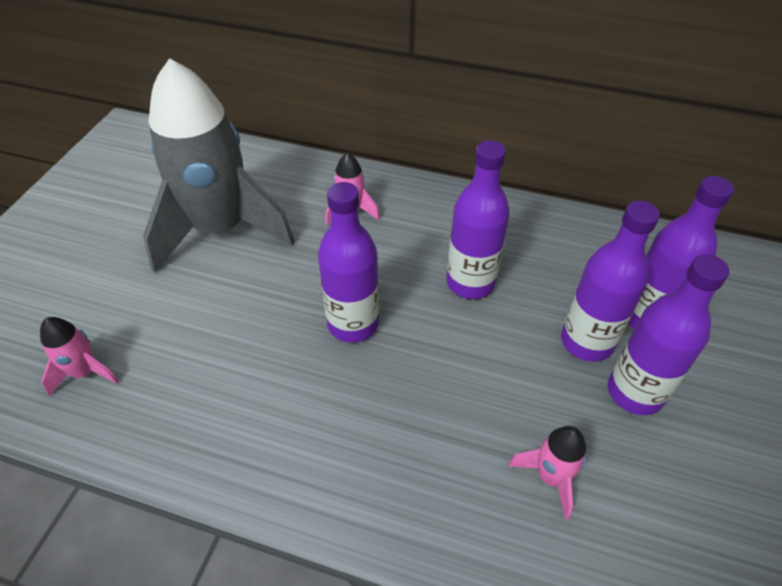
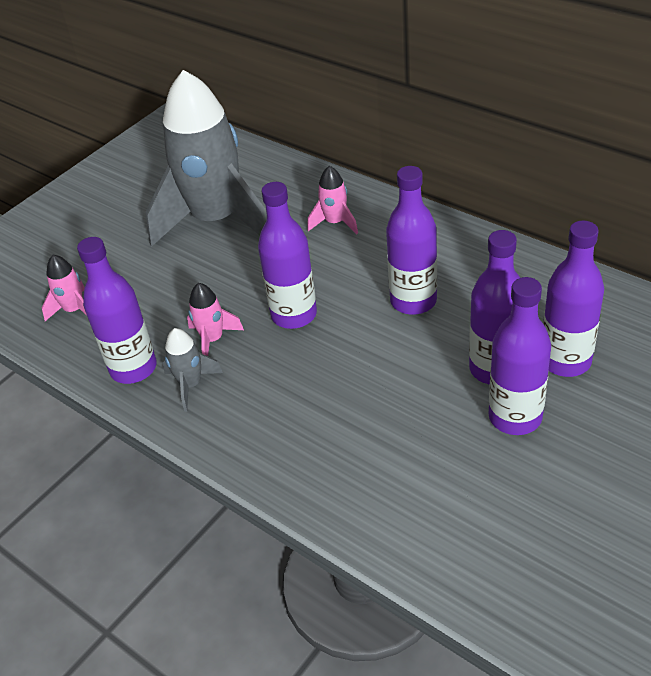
camera: 25 degrees right, 5 degrees down
(189, 434) = (133, 368): none -> purple bottle
(269, 439) = (191, 385): none -> grey rocket
(550, 477) = (401, 461): pink rocket -> pink rocket (213, 340)

